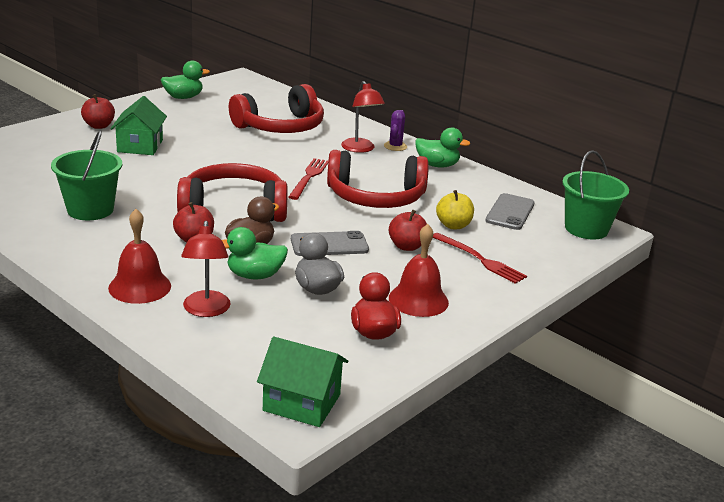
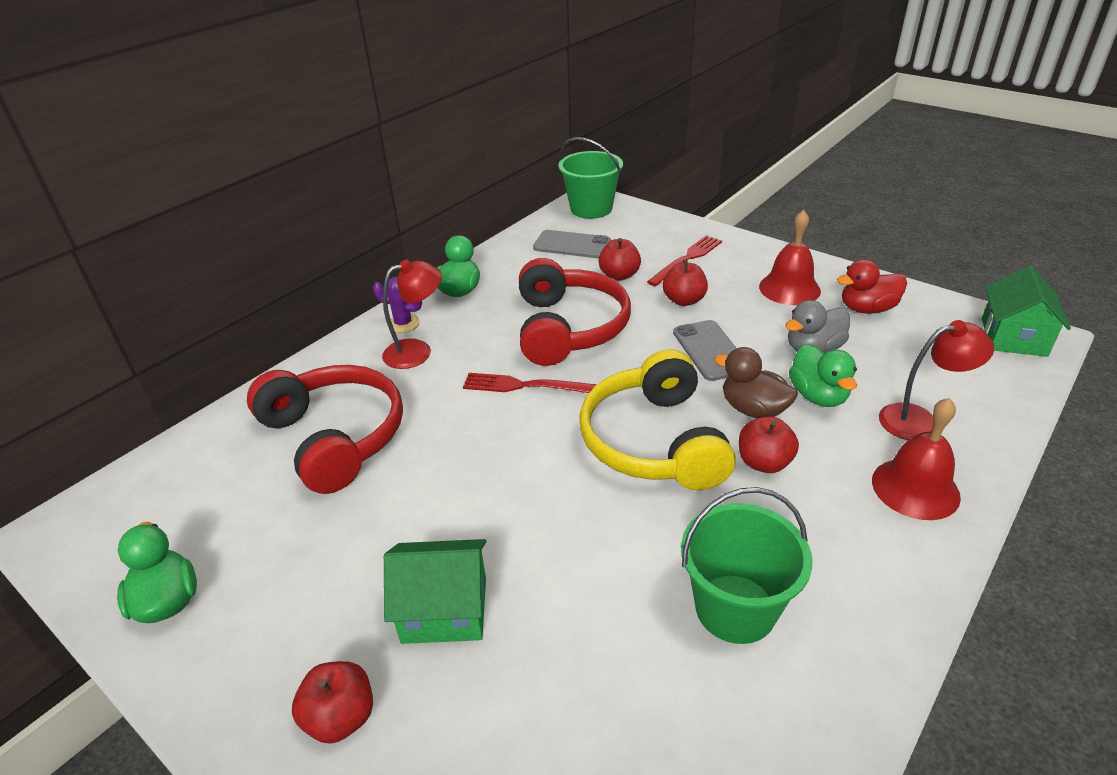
camera: 90 degrees left, 10 degrees up
(233, 209) = (654, 441): red headphones -> yellow headphones
(453, 225) = (619, 275): yellow apple -> red apple

